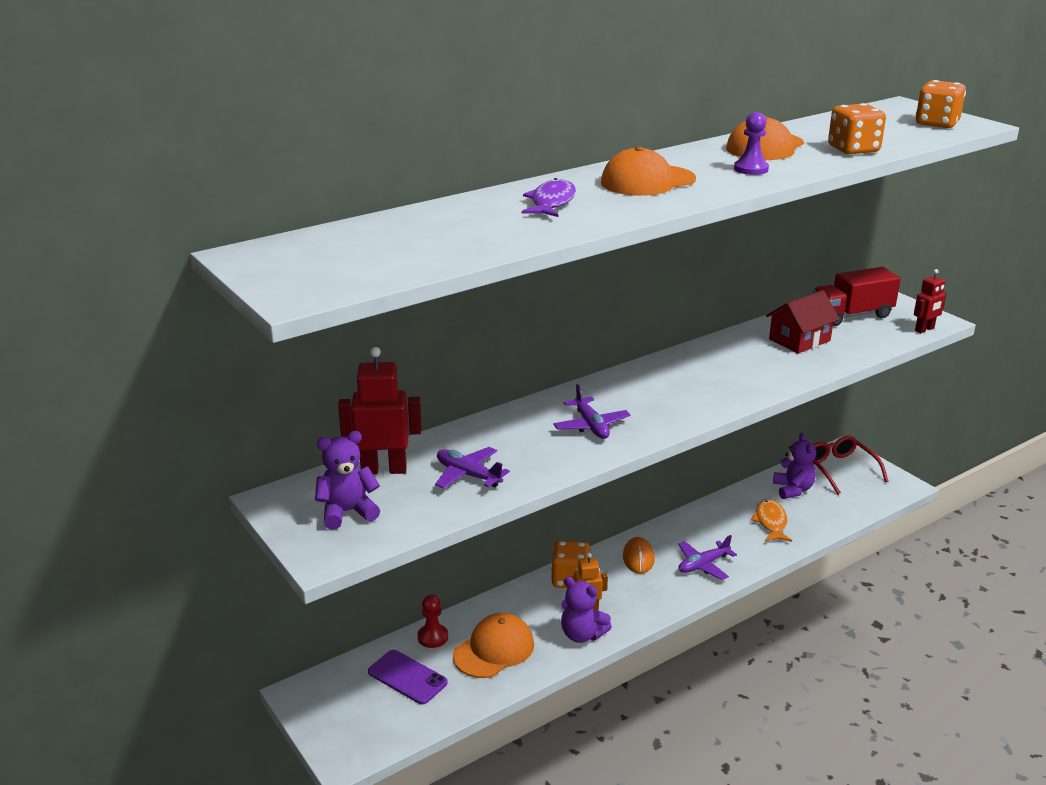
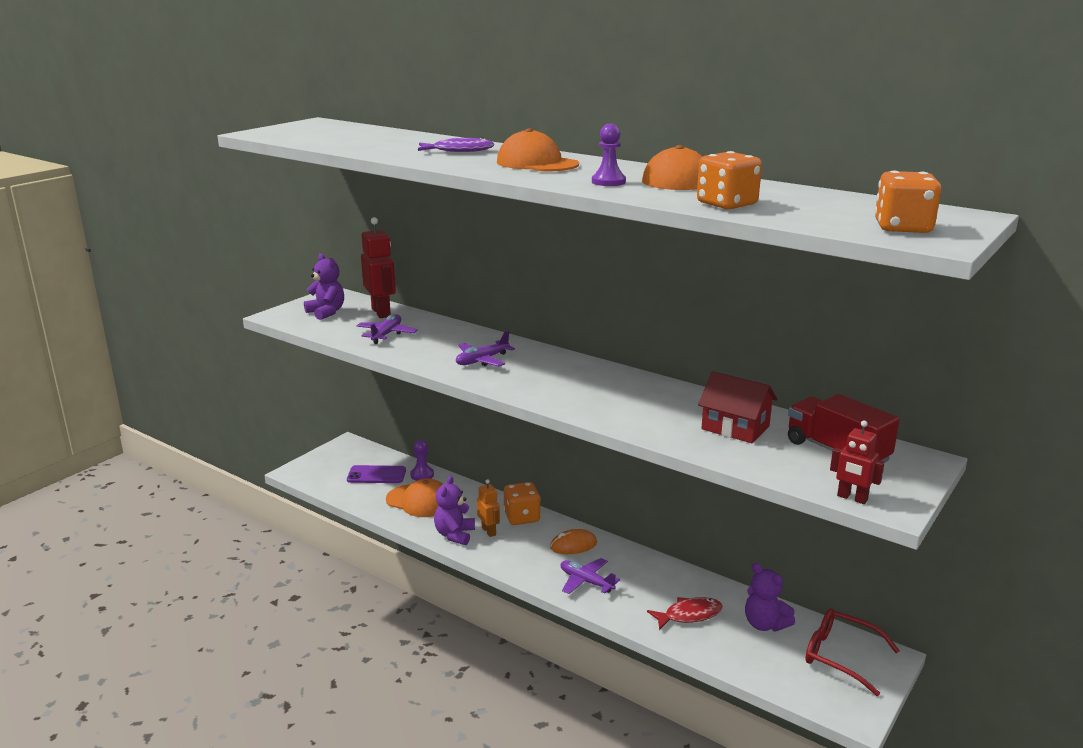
camera: 70 degrees right, 5 degrees down
(407, 677) = (376, 475): purple phone -> purple phone turned 75 degrees clockwise
(432, 637) = (422, 475): red pawn -> purple pawn
(771, 522) = (689, 615): orange fish -> red fish
(793, 489) = (765, 624): purple teddy bear -> purple teddy bear turned 75 degrees clockwise
(840, 469) = (841, 656): red glasses -> red glasses turned 105 degrees counterclockwise

